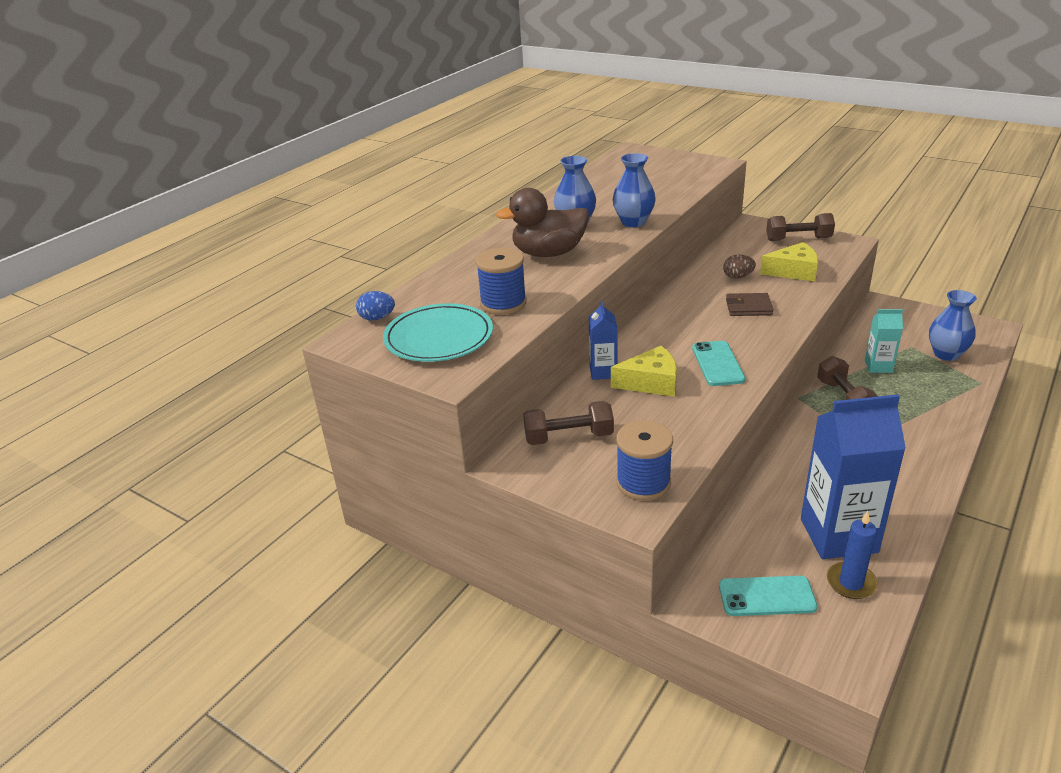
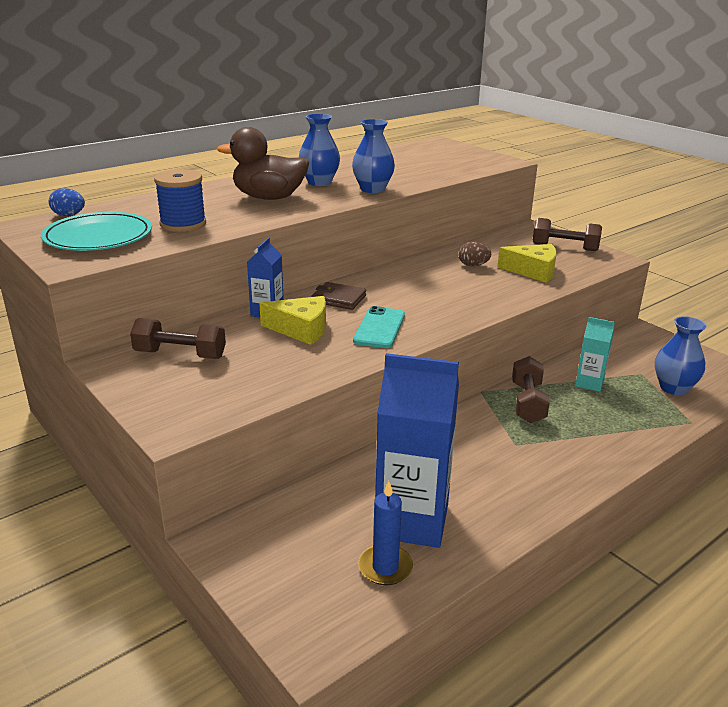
camera: 15 degrees right, 5 degrees down
(643, 483) = (205, 405): blue spool -> none
(748, 307) = (458, 290): brown wallet -> brown wallet (338, 299)
(766, 596) = (289, 555): turquoise phone -> none

